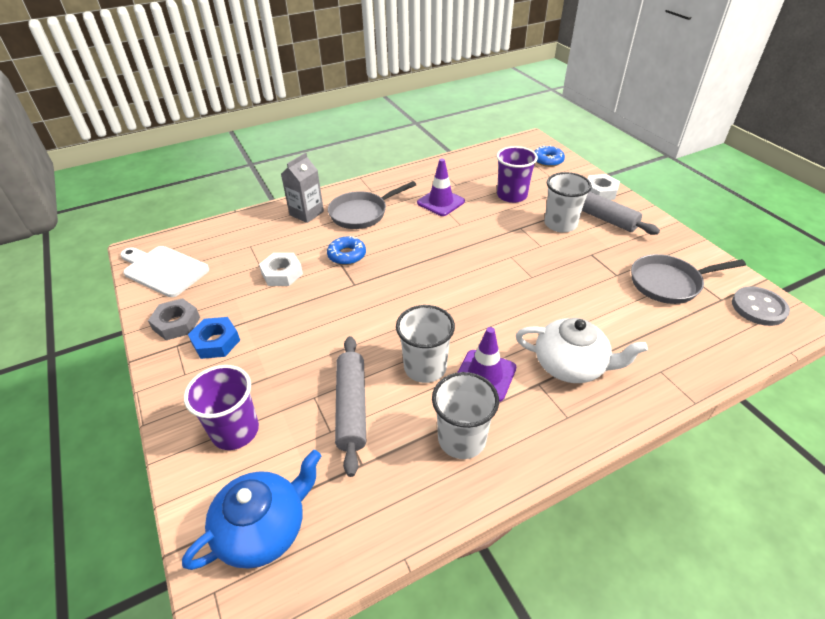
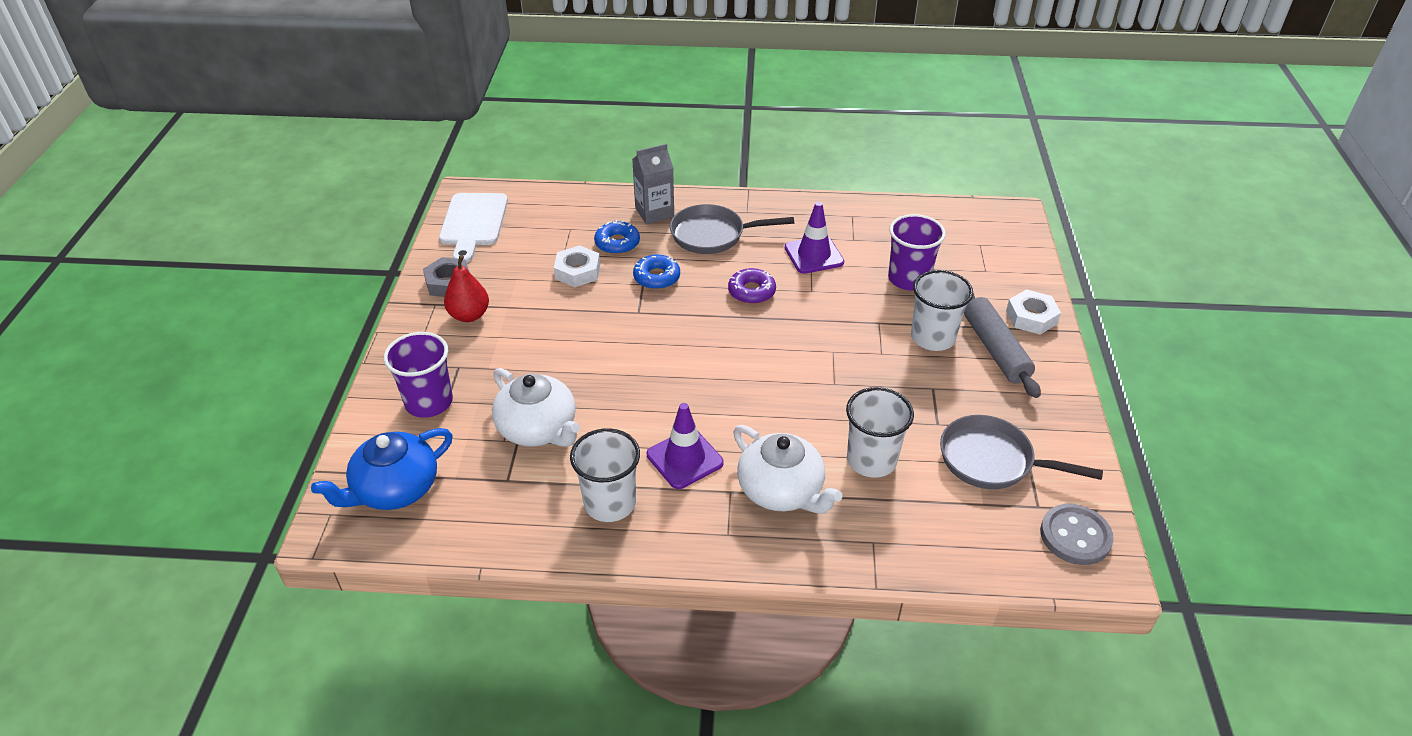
camera: 30 degrees right, 0 degrees up
(163, 270) = (473, 223): white cutting board -> white cutting board turned 150 degrees counterclockwise
(216, 342) = (469, 315): blue nut -> red pear
(263, 528) = (395, 489): blue teapot -> blue teapot turned 150 degrees clockwise
(352, 407) = (538, 429): grey rolling pin -> white teapot
(422, 239) = (751, 291): none -> purple donut
(425, 367) = (634, 424): white cup -> white cup (871, 460)
(547, 160) = (1005, 250): blue donut -> blue donut (617, 243)

